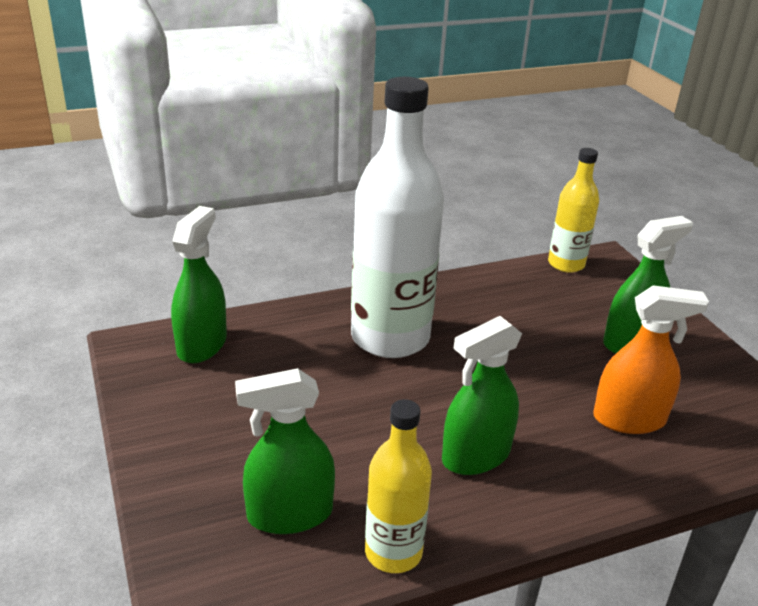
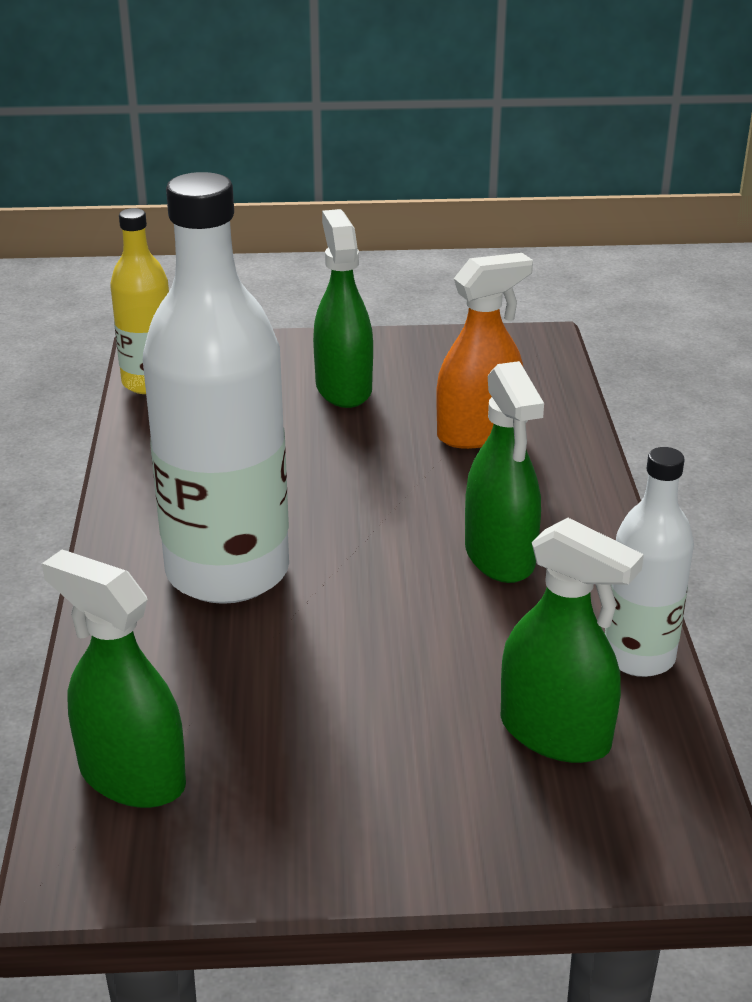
camera: 70 degrees left, 0 degrees up
(289, 514) = (555, 733): green spray bottle -> green spray bottle turned 60 degrees counterclockwise
(393, 552) = (639, 656): yellow bottle -> white bottle
(629, 419) = (478, 432): orange spray bottle -> orange spray bottle turned 45 degrees clockwise

